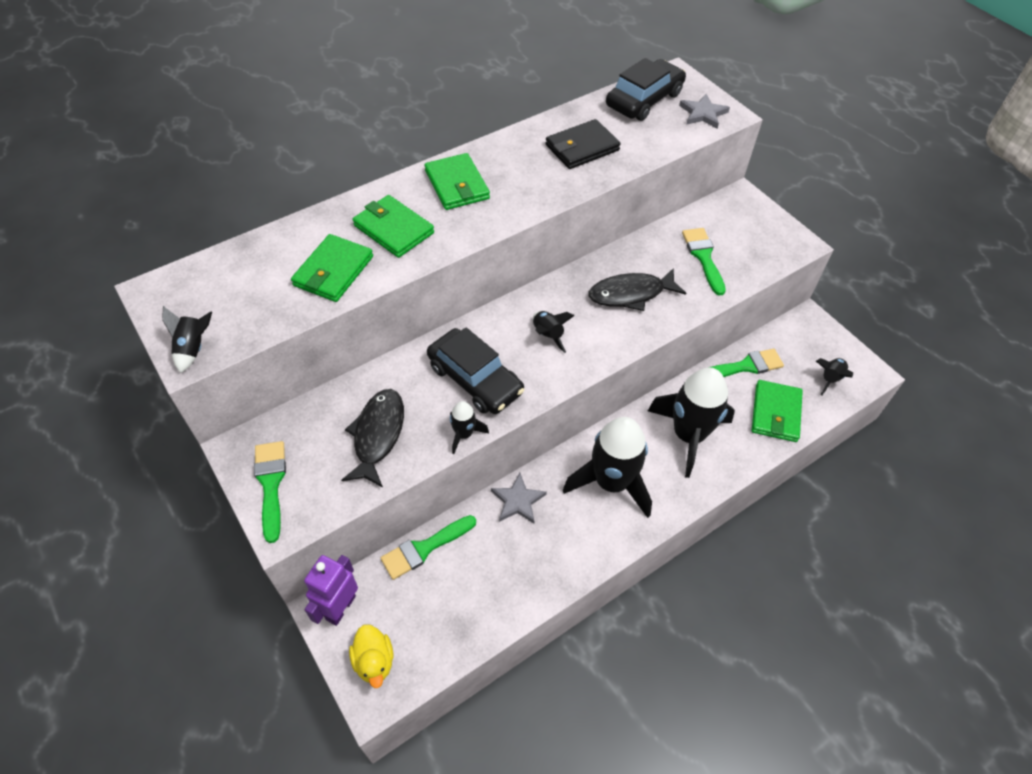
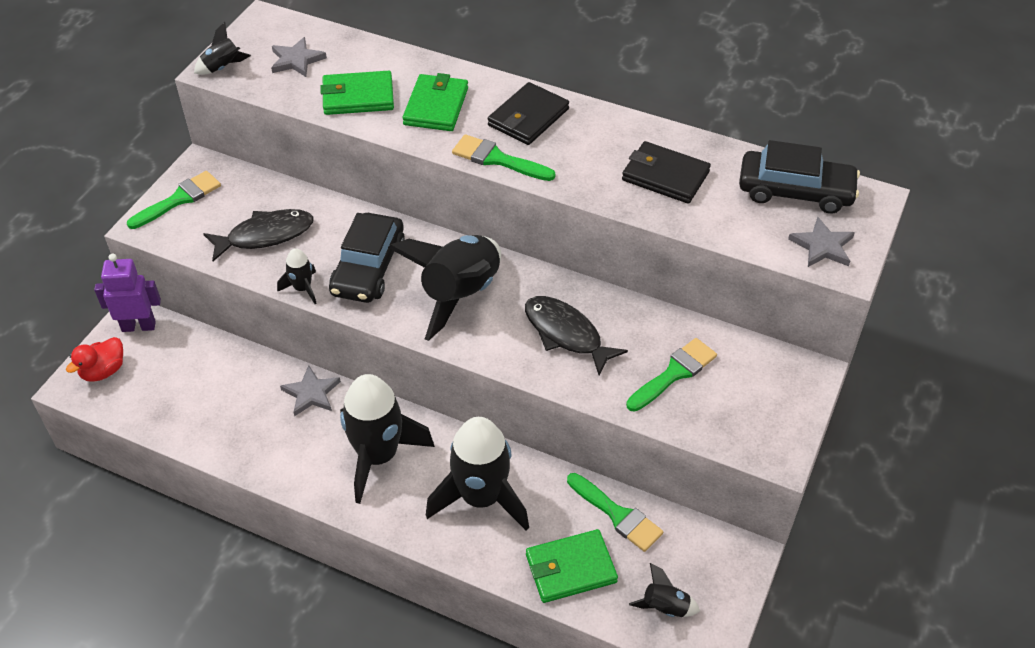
camera: 60 degrees right, 5 degrees down
(240, 291) = (296, 60): none -> grey star
(374, 661) = (103, 371): yellow duck -> red duck
(424, 548) = (223, 351): green brush -> green brush (497, 159)
(457, 185) = (528, 117): green wallet -> black wallet
(547, 335) = (459, 294): black rocket -> black rocket, size x2.22

